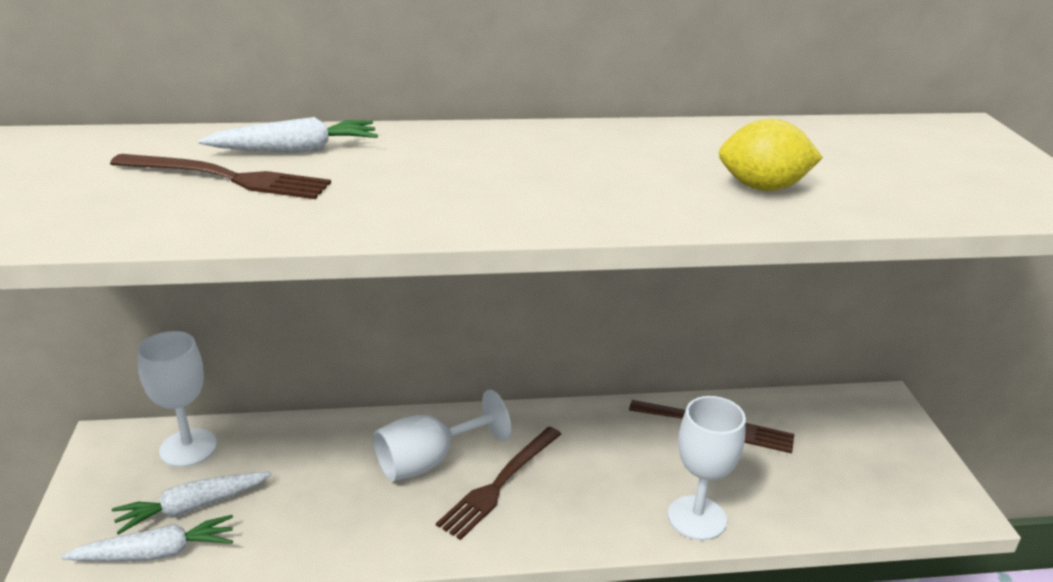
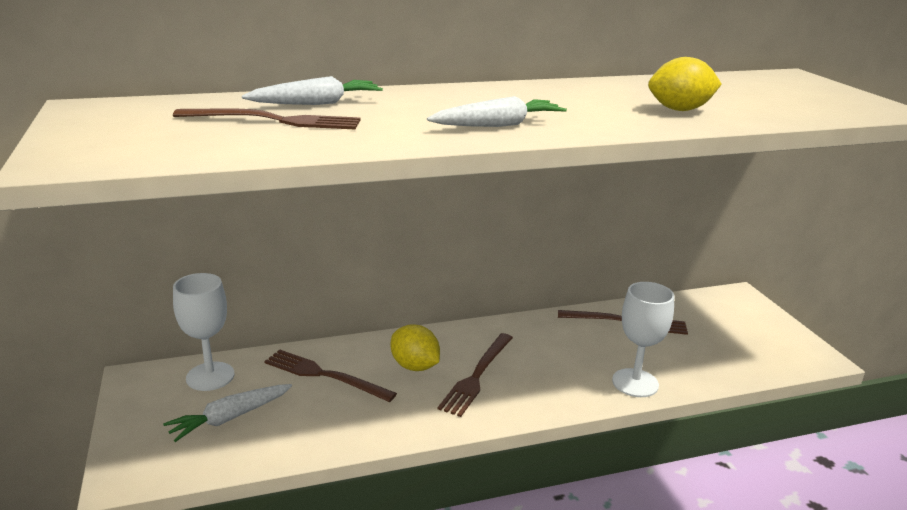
camera: 10 degrees left, 5 degrees down
(157, 553) = (211, 454): white carrot -> white carrot (498, 125)
(318, 462) = (325, 375): none -> brown fork
(428, 461) = (415, 366): white goblet -> yellow lemon

